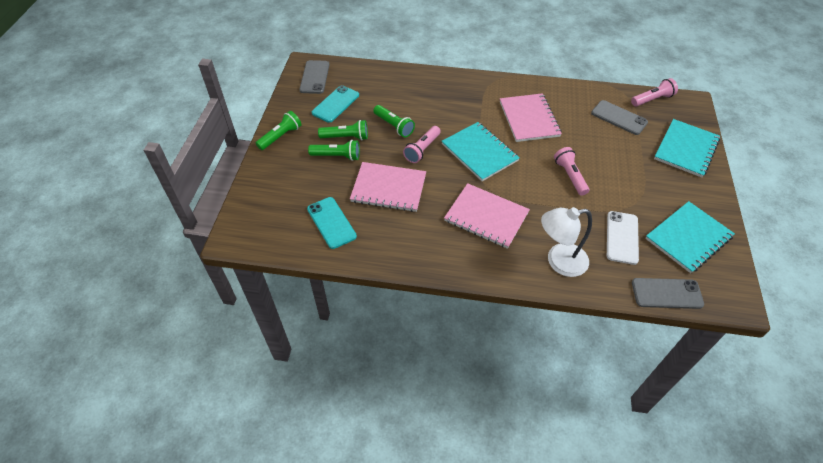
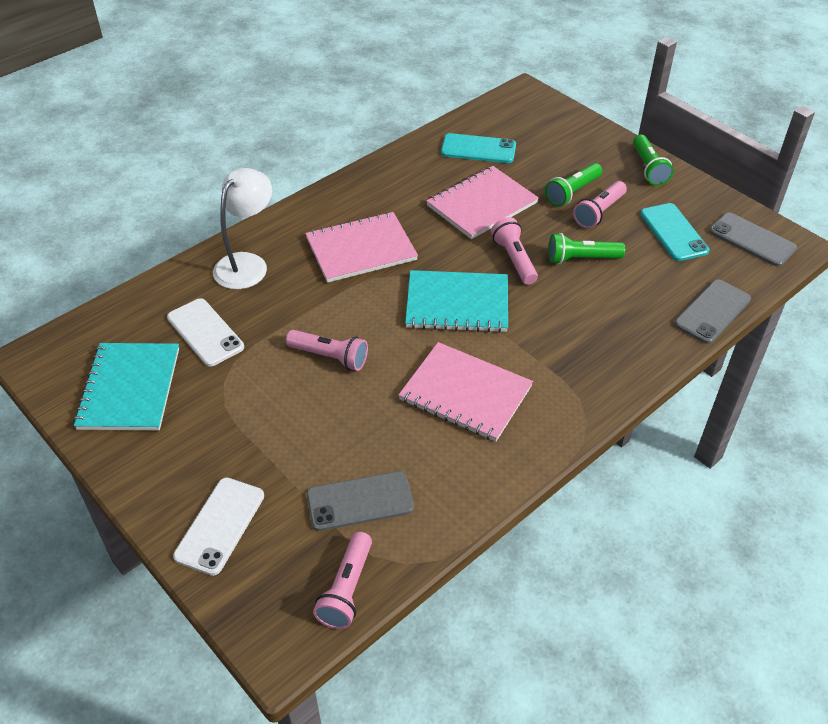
camera: 130 degrees right, 5 degrees down
(346, 137) = (599, 212): green flashlight -> pink flashlight
(666, 293) = (115, 312): grey phone -> grey phone (712, 312)
(686, 149) = (220, 525): turquoise notebook -> white phone

